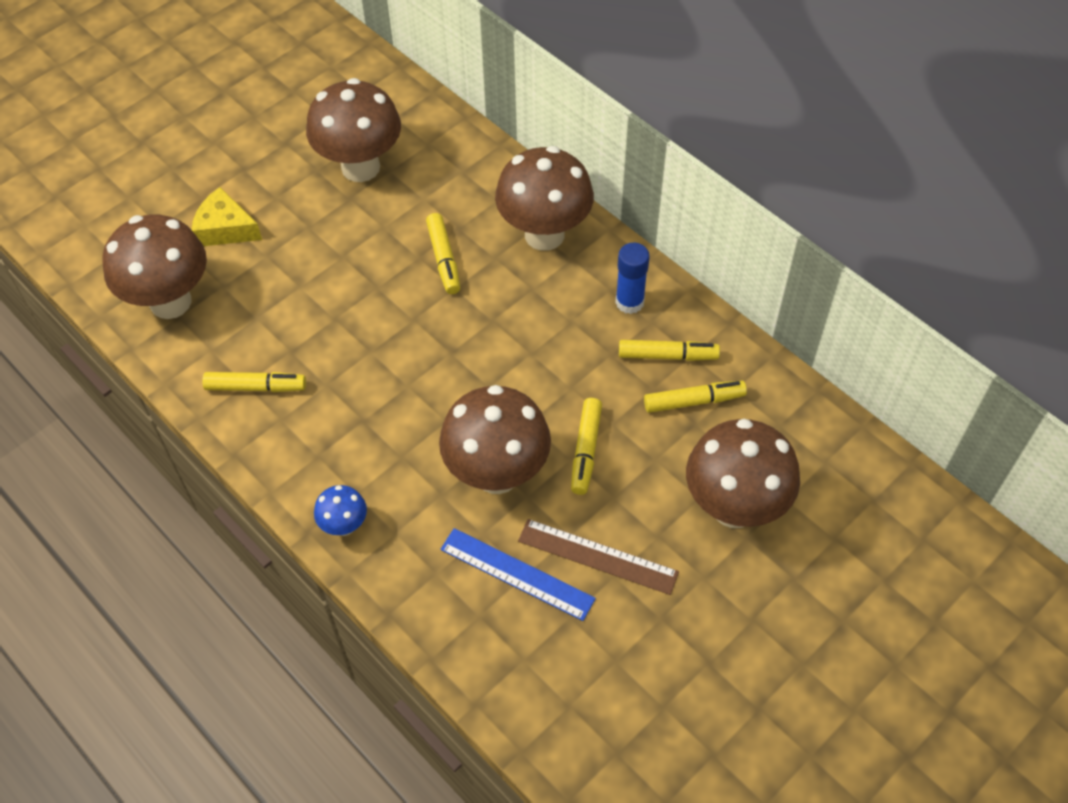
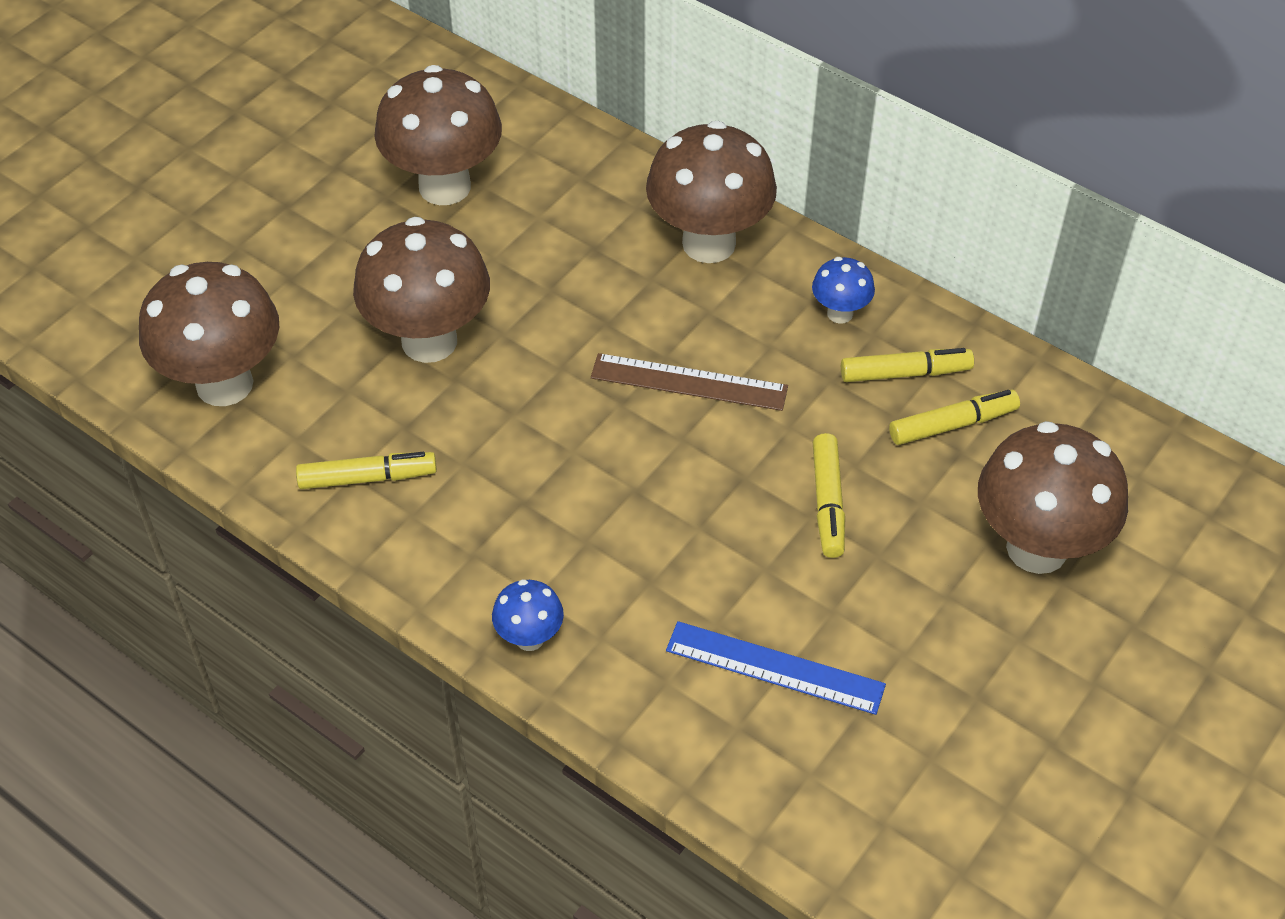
camera: 10 degrees left, 5 degrees down
(225, 228) = (279, 283): yellow cheese -> none
(443, 259) = (583, 288): yellow marker -> none
(497, 474) = (718, 546): brown mushroom -> brown mushroom (429, 341)
(597, 556) = (875, 632): brown ruler -> brown ruler (689, 382)
(629, 302) = (840, 313): blue glue stick -> blue mushroom

